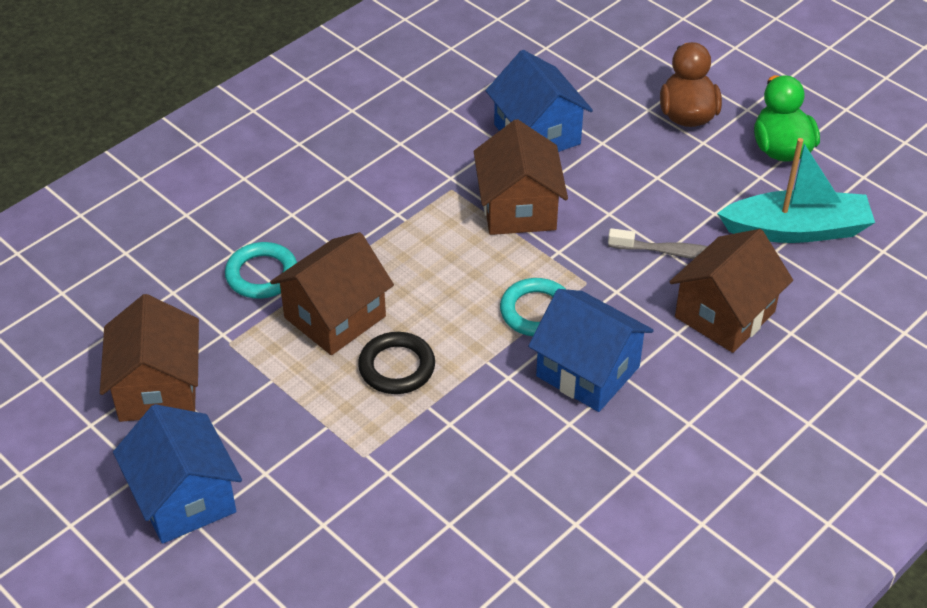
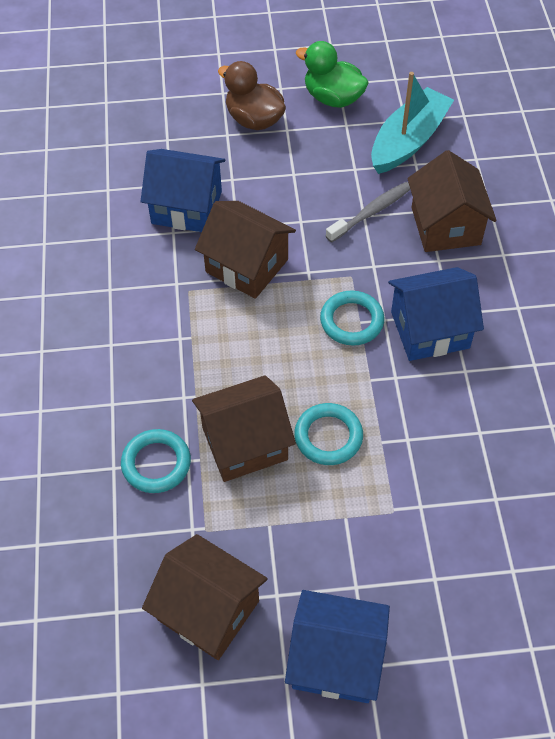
camera: 50 degrees left, 10 degrees up
(335, 317) = (244, 443): brown house -> brown house turned 75 degrees clockwise
(397, 367) = (328, 436): black ring -> turquoise ring

